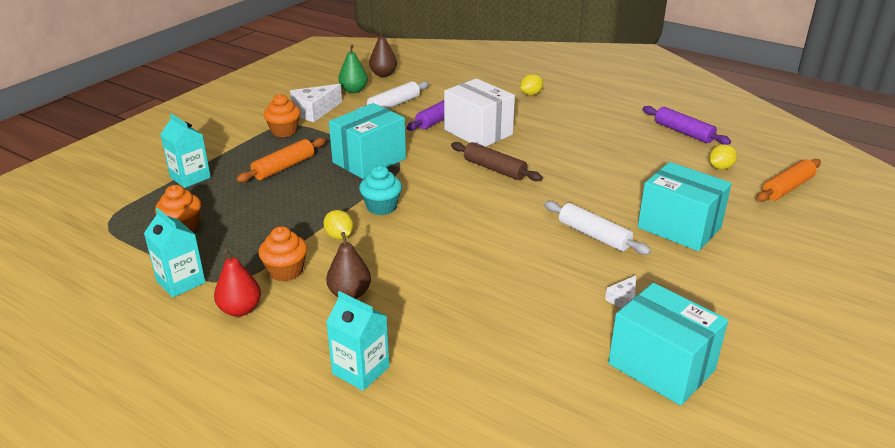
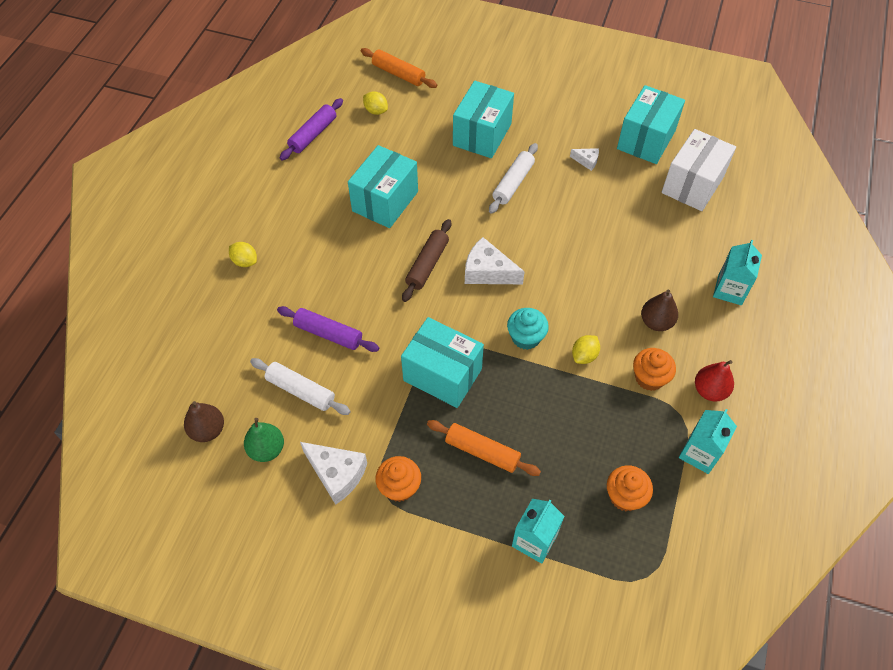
camera: 105 degrees left, 25 degrees up
(472, 199) = (487, 272): none -> white cheese
(478, 132) = (353, 292): white box -> white box (692, 185)
(584, 158) = (385, 201): none -> turquoise box

